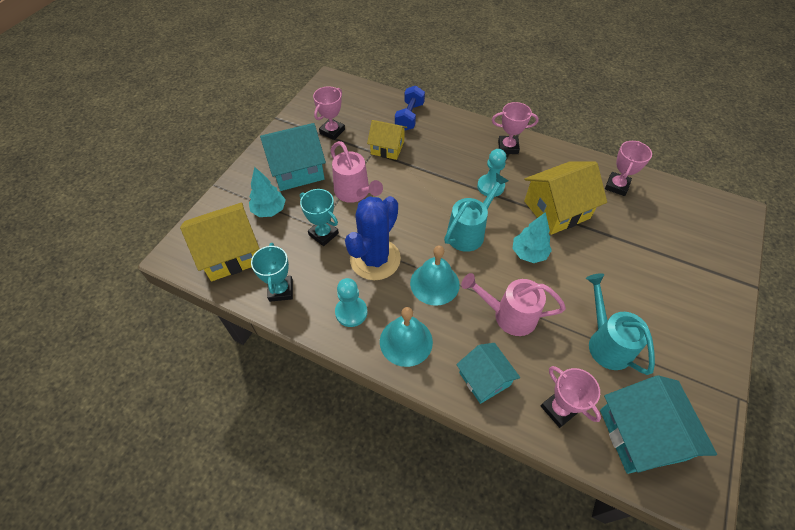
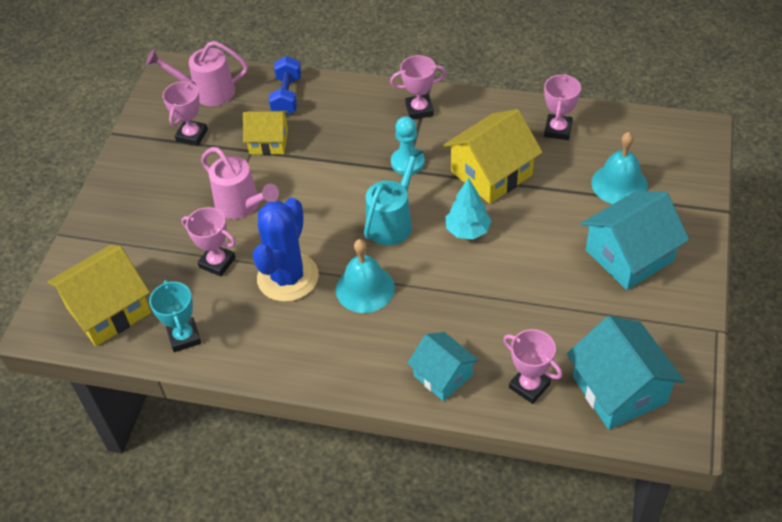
camera: 10 degrees left, 5 degrees down
(269, 210) = (141, 249): turquoise tree -> none
(297, 170) = (161, 193): turquoise house -> turquoise house (629, 255)
(323, 234) = (217, 262): turquoise trophy -> pink trophy
(351, 312) = (275, 341): turquoise pawn -> none
(406, 341) = (346, 357): turquoise bell -> turquoise bell (619, 184)
(508, 315) = (456, 304): pink watering can -> pink watering can (207, 92)
(605, 342) = (569, 307): turquoise watering can -> none

